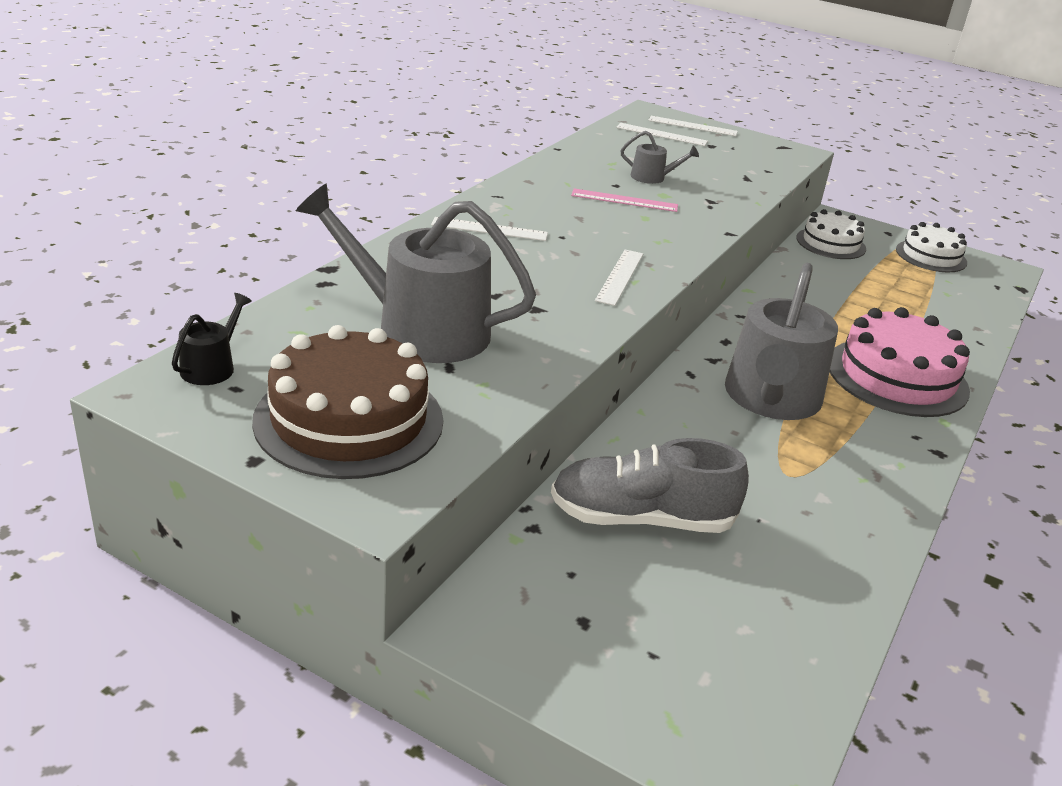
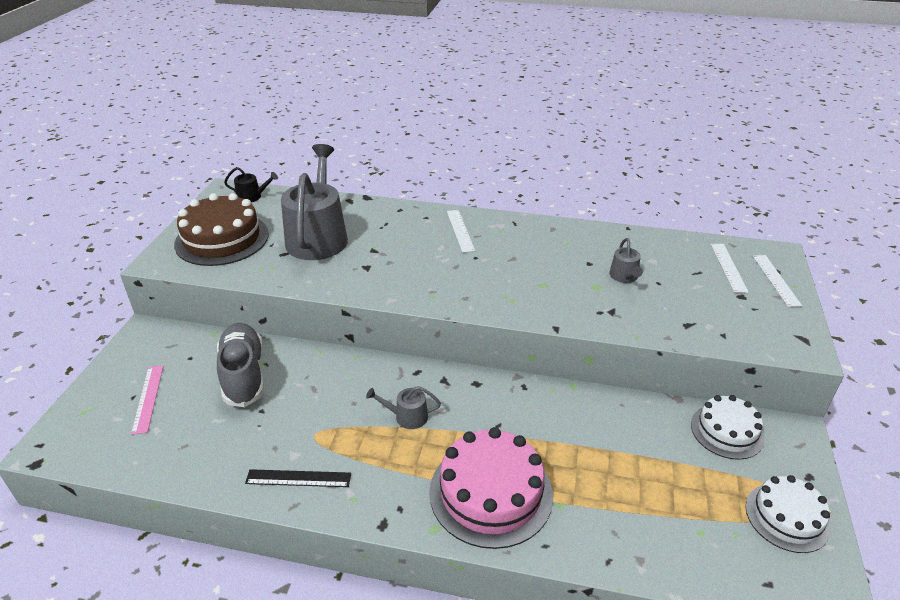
camera: 75 degrees right, 5 degrees up
(619, 276) = (434, 289): white ruler -> none
(624, 200) = (564, 271): pink ruler -> pink ruler (148, 398)
(771, 399) = (407, 416): grey watering can -> grey watering can, size x0.43
(865, 500) = (298, 478): none -> black ruler

